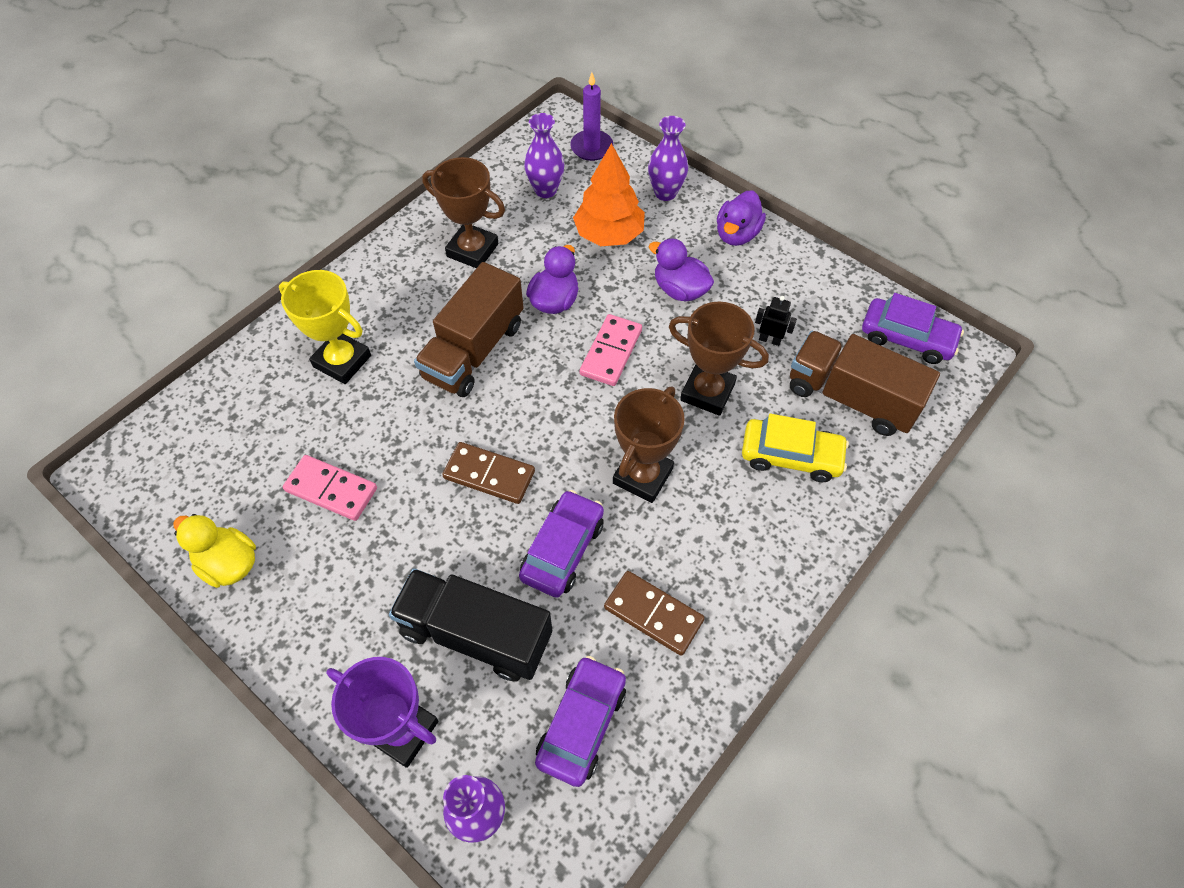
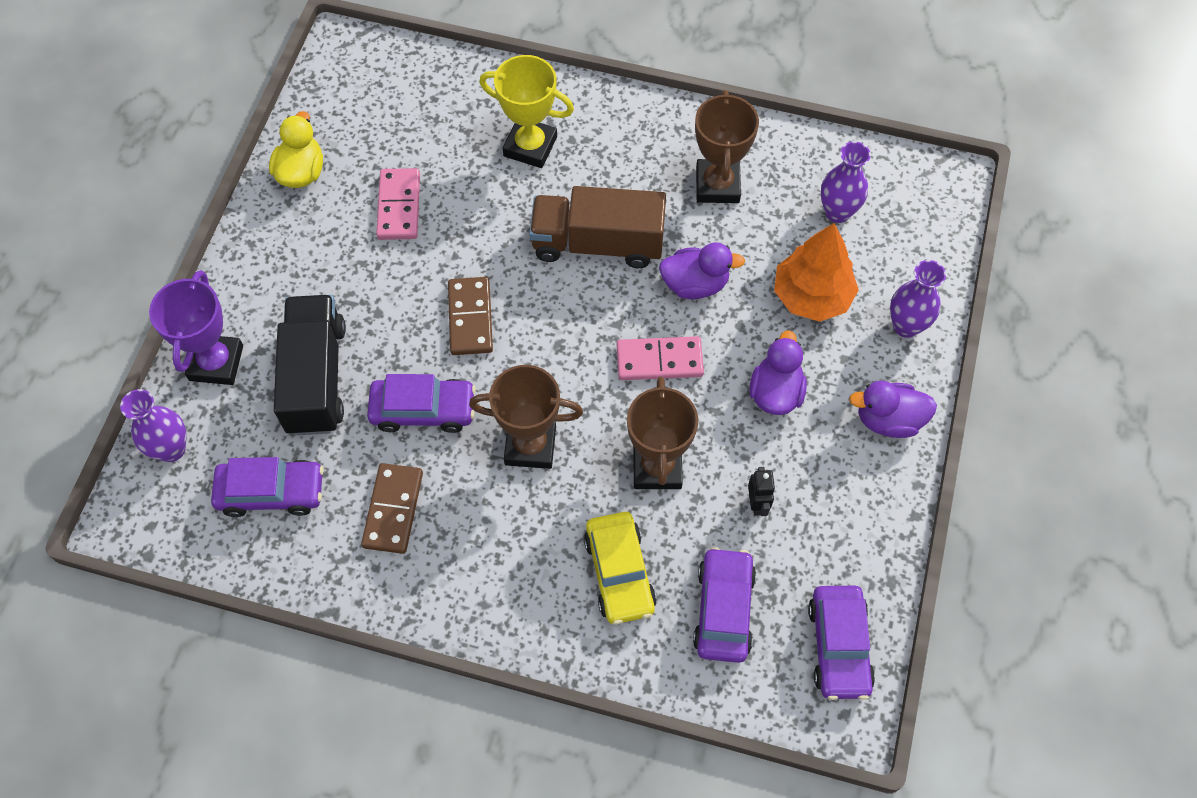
camera: 65 degrees right, 5 degrees up
(342, 361) = (530, 146): yellow trophy -> yellow trophy turned 75 degrees counterclockwise
(591, 147) = (928, 227): purple candle -> none
(850, 397) = (723, 609): brown truck -> purple car

